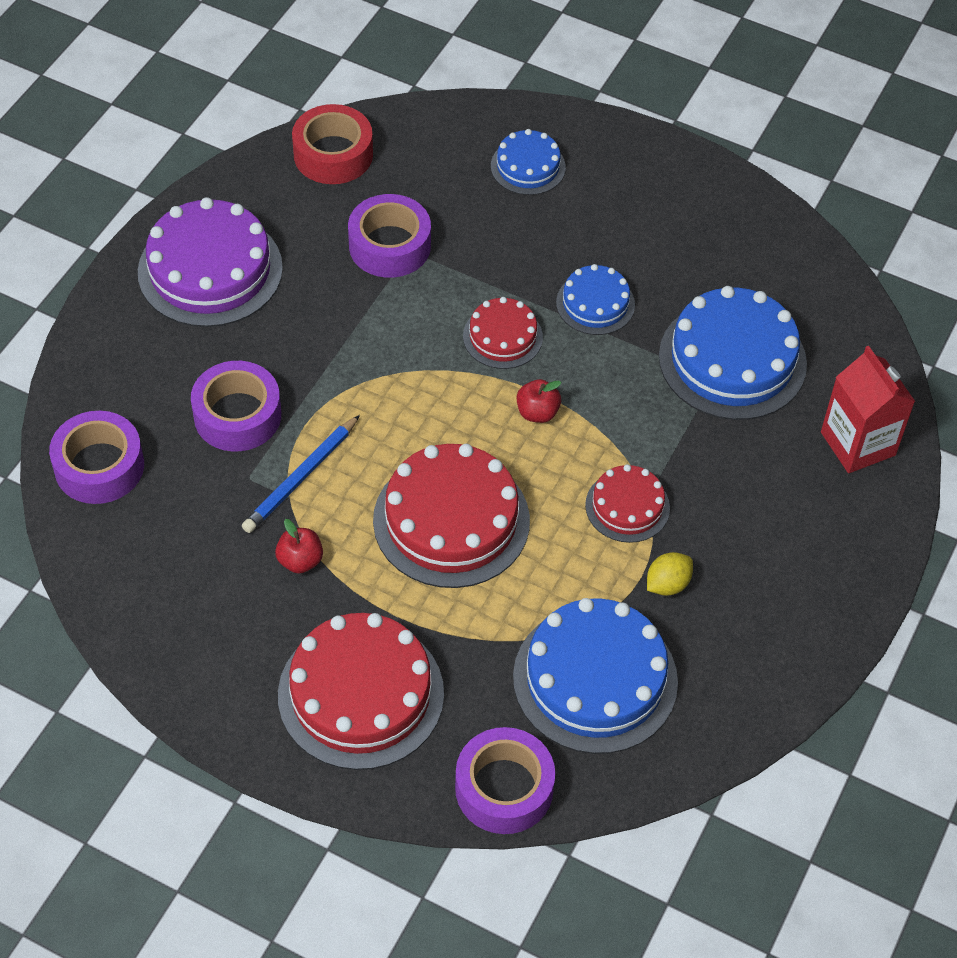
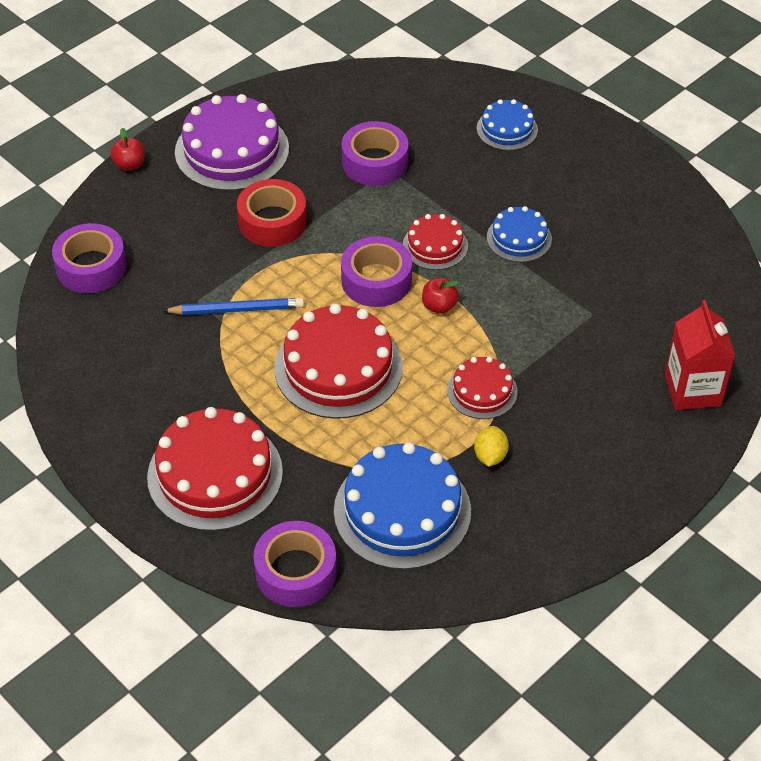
camera: 20 degrees right, 5 degrees down
(237, 415) = (208, 255): purple tape -> purple tape (376, 280)
(300, 560) = (210, 368): red apple -> red apple (130, 164)
(301, 477) = (237, 309): blue pencil -> blue pencil turned 150 degrees counterclockwise
(333, 154) = (359, 90): red tape -> red tape (272, 221)
(667, 584) = (490, 456): yellow lemon -> yellow lemon turned 60 degrees counterclockwise
(732, 360) = (613, 303): blue cake -> none

